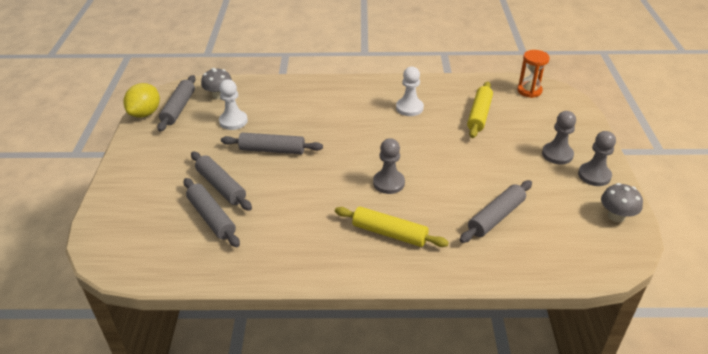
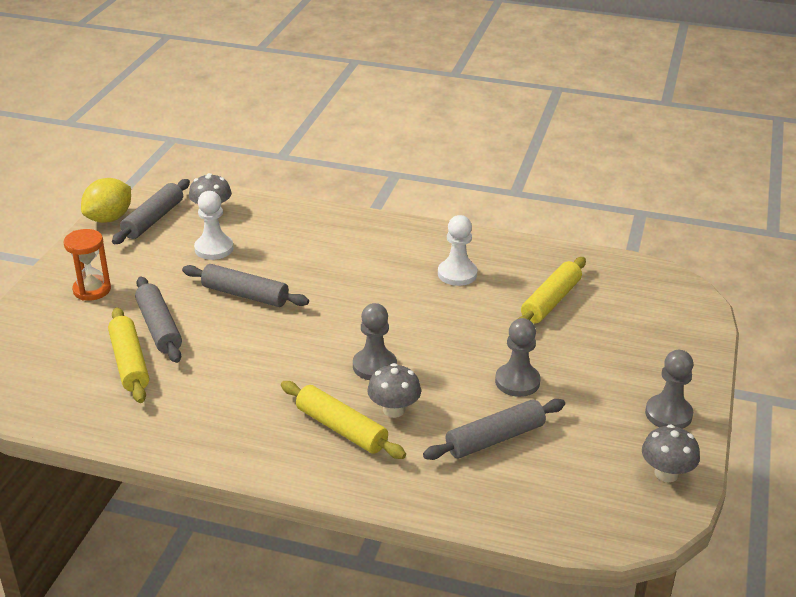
camera: 15 degrees right, 5 degrees down
(212, 217) = (130, 363): grey rolling pin -> yellow rolling pin
(418, 211) = (394, 410): none -> grey mushroom
(529, 91) = (644, 281): orange hourglass -> orange hourglass (92, 290)
(557, 154) = (631, 376): grey pawn -> grey pawn (517, 381)

